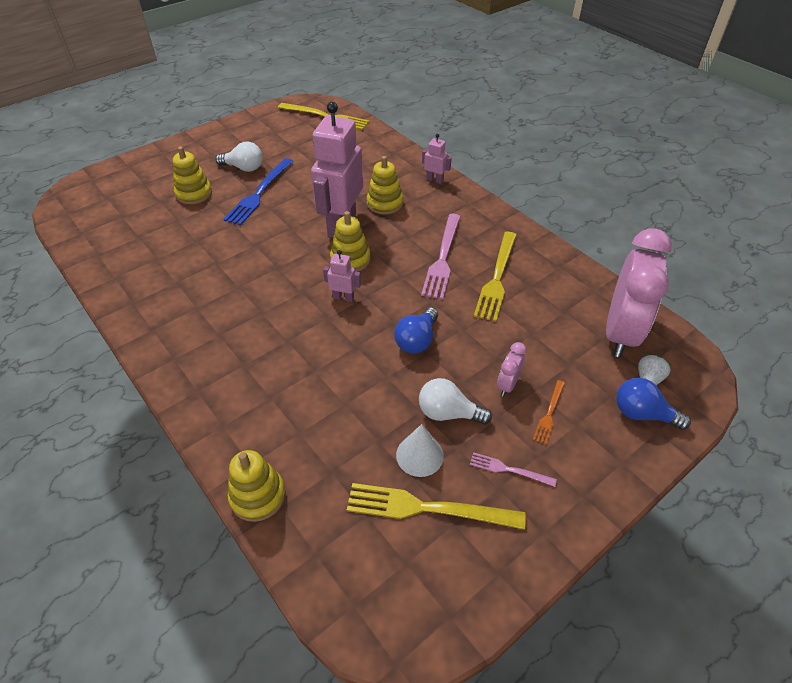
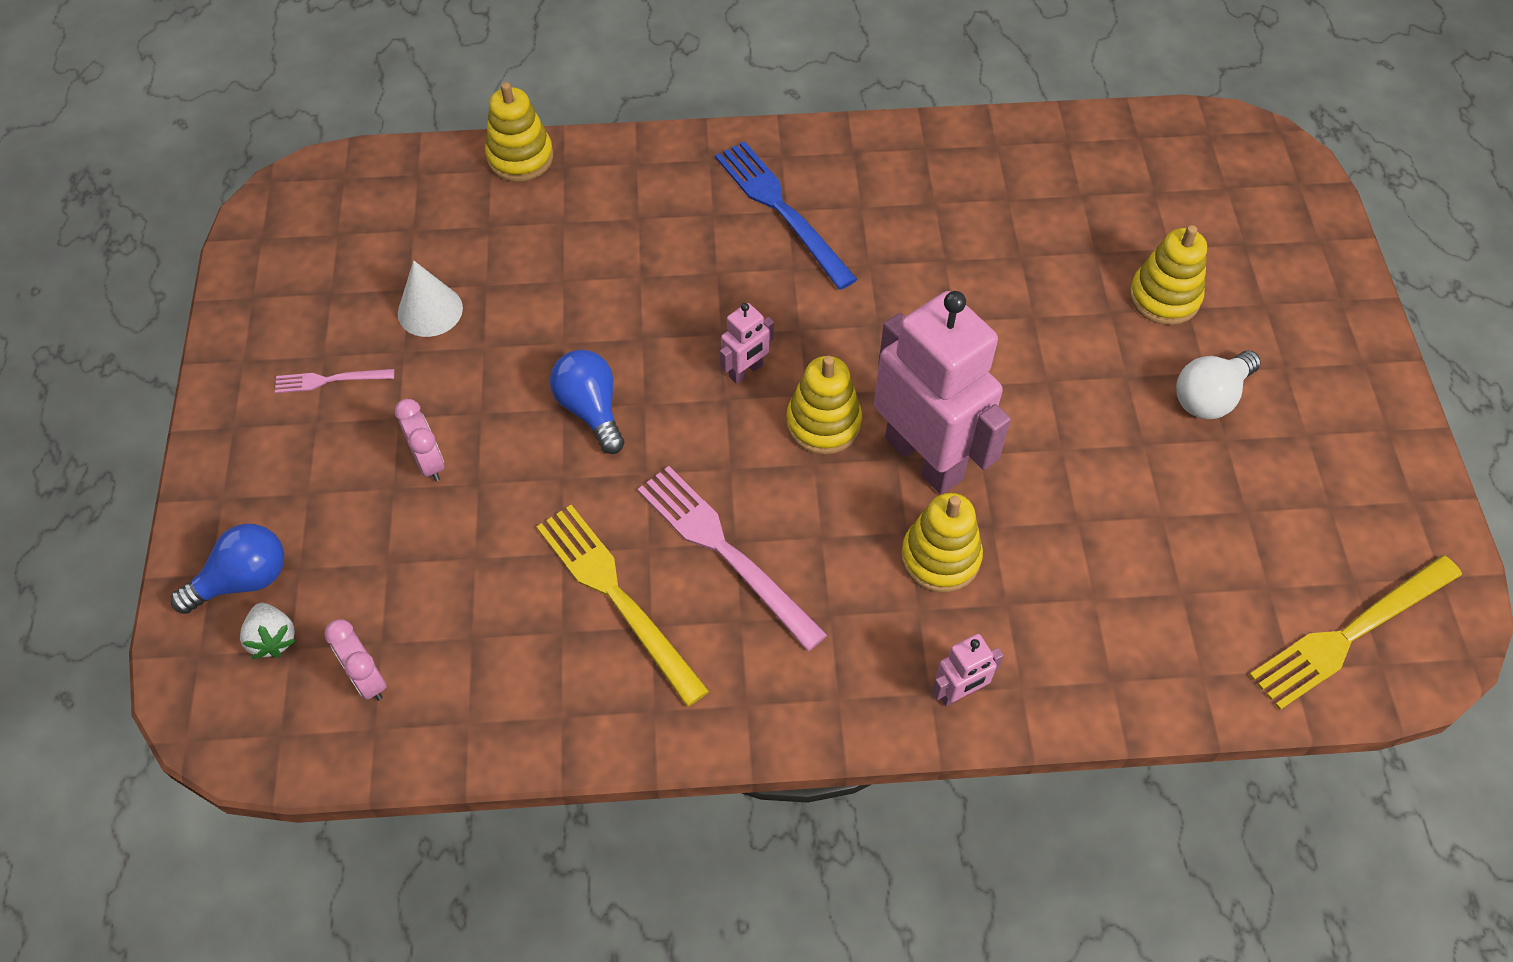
camera: 125 degrees right, 10 degrees up
(259, 193) = (1105, 386): blue fork -> blue fork (782, 210)
(428, 508) = (367, 282): yellow fork -> none
(448, 413) = (453, 371): white light bulb -> none
(509, 470) = (330, 380): pink fork -> pink fork turned 150 degrees counterclockwise
(549, 413) = (349, 475): orange fork -> none
(620, 333) = (367, 679): pink clock -> pink clock, size x0.43

